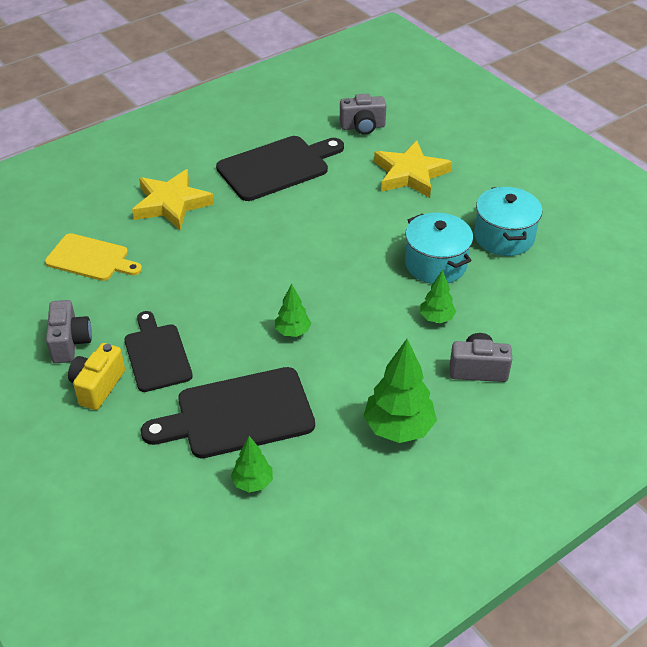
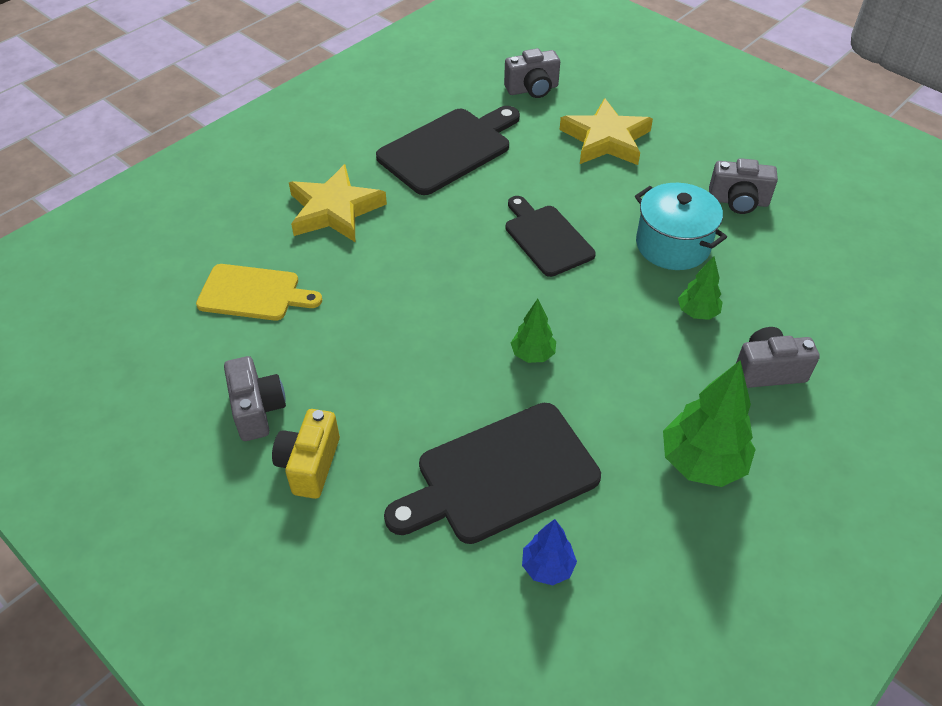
camera: 10 degrees left, 5 degrees up
(157, 355) = (373, 410): black cutting board -> black cutting board (546, 238)
(252, 483) = (547, 567): green tree -> blue tree
(504, 237) = (738, 201): turquoise pot -> grey camera

